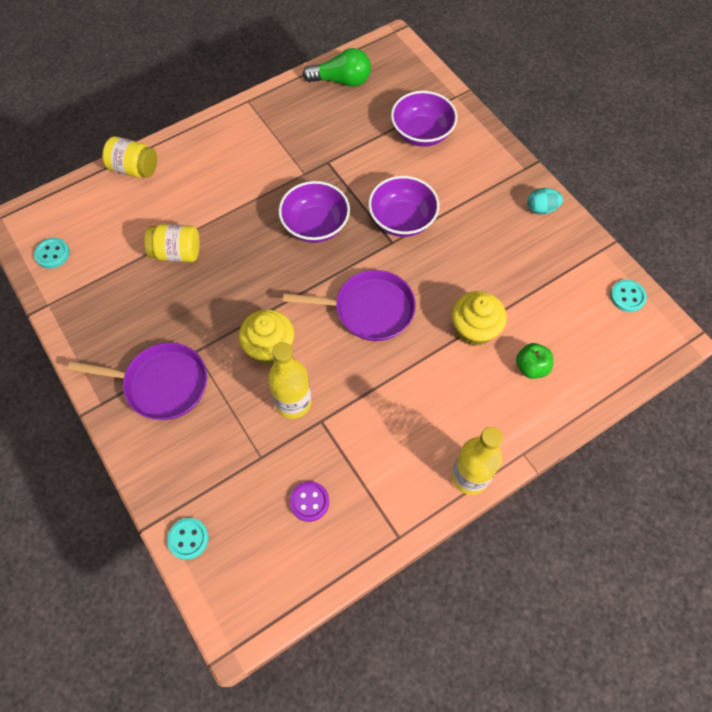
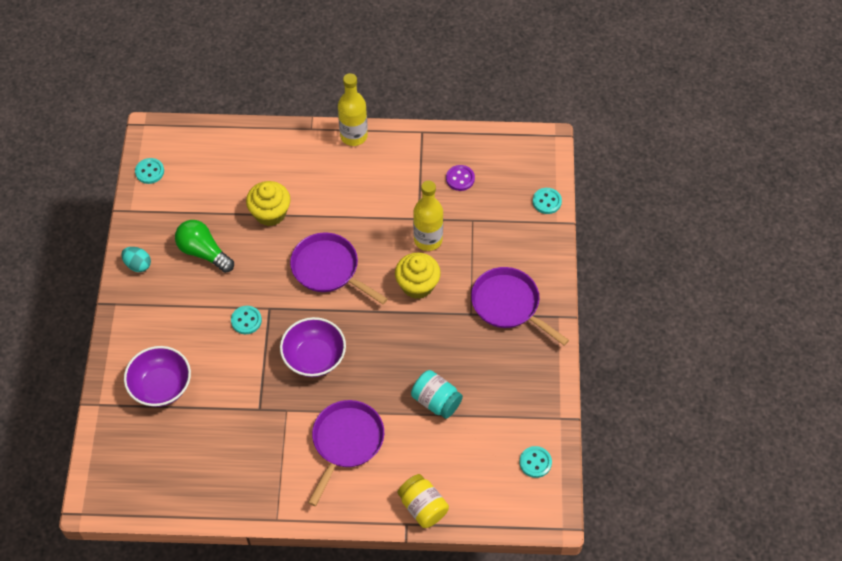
camera: 145 degrees left, 5 degrees down
(177, 252) = (436, 401): yellow jar -> turquoise jar
(234, 178) = (346, 442): none -> purple pan
(342, 81) = (178, 486): green light bulb -> green light bulb (203, 252)
(402, 220) = (246, 320): purple bowl -> turquoise button
(531, 367) = (257, 169): green apple -> none

